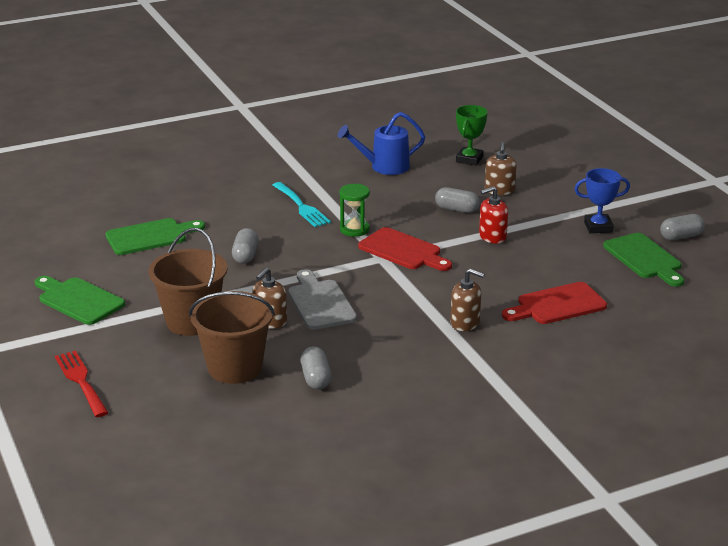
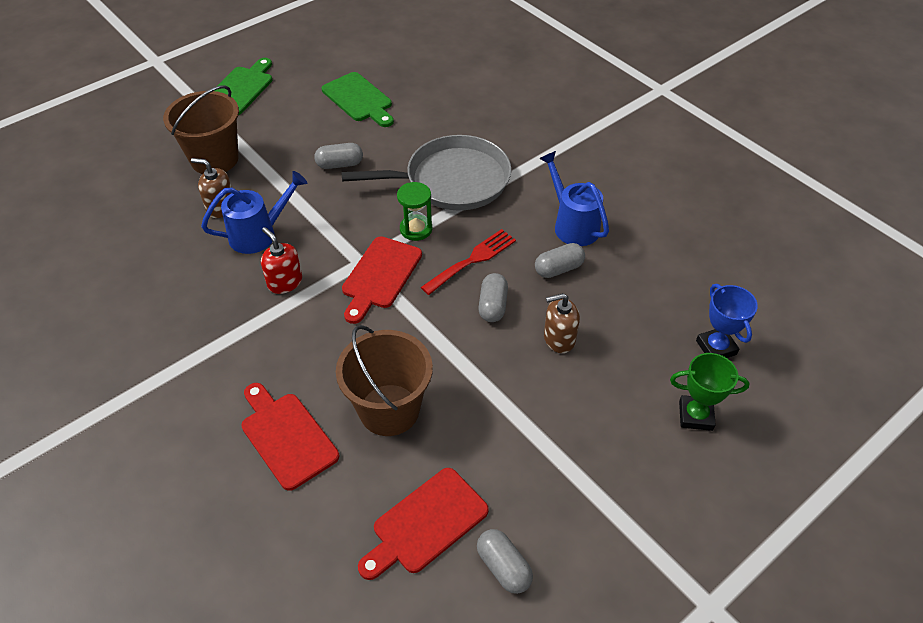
camera: 75 degrees right, 20 degrees up
(81, 381) = (117, 122): red fork -> red fork (472, 260)
(235, 368) = (139, 203): brown bucket -> brown bucket (389, 410)
(302, 207) = (452, 180): turquoise fork -> grey pan
(315, 378) = (123, 258): grey capsule -> grey capsule (558, 269)
(320, 303) = (259, 234): grey cutting board -> blue watering can
(465, 323) = (235, 355): brown soap dispenser -> none
(469, 159) = (630, 296): green trophy -> green trophy (695, 415)
(492, 237) = (436, 349): red soap dispenser -> red soap dispenser (285, 282)
(598, 227) = (498, 459): blue trophy -> blue trophy (716, 347)
(644, 258) = (426, 524): green cutting board -> red cutting board

